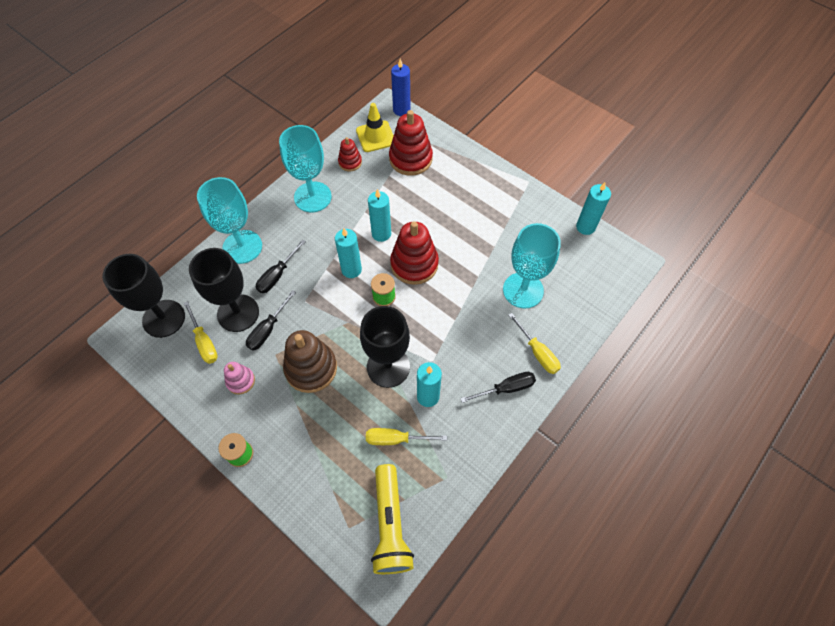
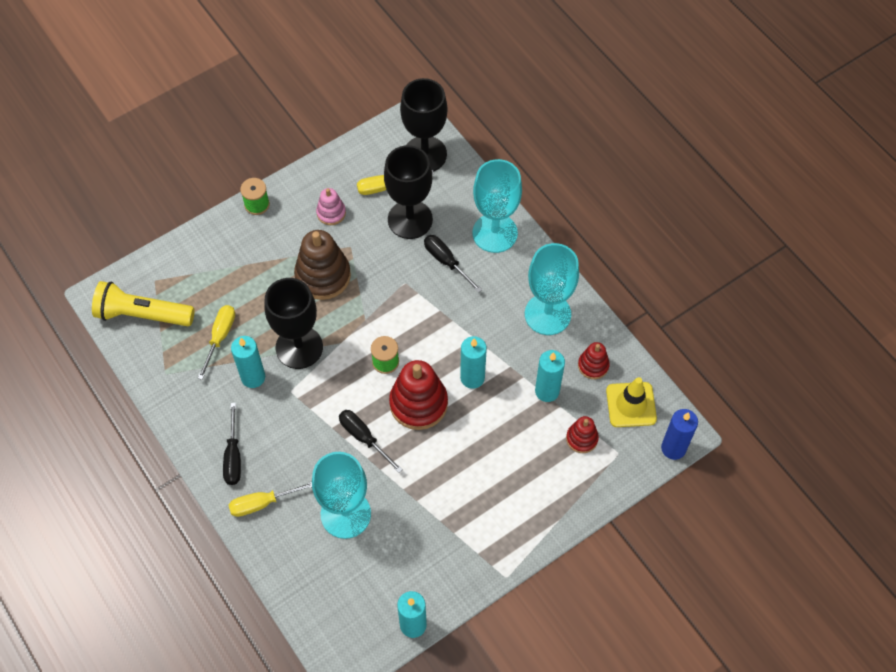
camera: 105 degrees right, 0 degrees up
(268, 329) = (381, 244): black screwdriver -> black screwdriver (364, 438)
(351, 270) = (431, 336): turquoise candle -> turquoise candle (547, 391)
(410, 159) = (582, 438): red stacking toy -> red stacking toy, size x0.54

